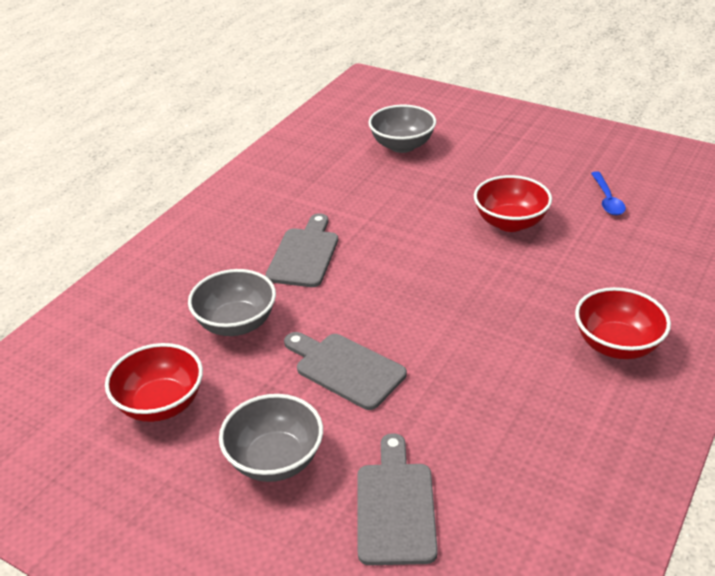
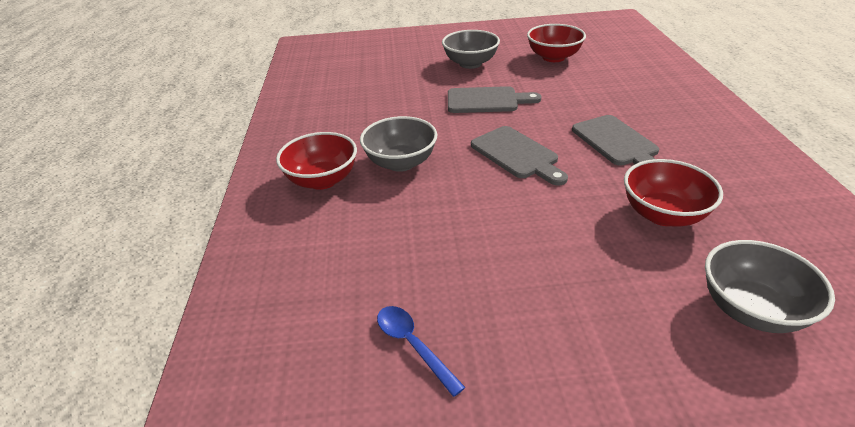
camera: 145 degrees right, 0 degrees up
(236, 323) = (581, 93): grey bowl -> grey bowl (401, 162)
(395, 506) = (397, 72): grey cutting board -> grey cutting board (517, 154)
(510, 222) = (494, 251): red bowl -> red bowl (663, 214)

